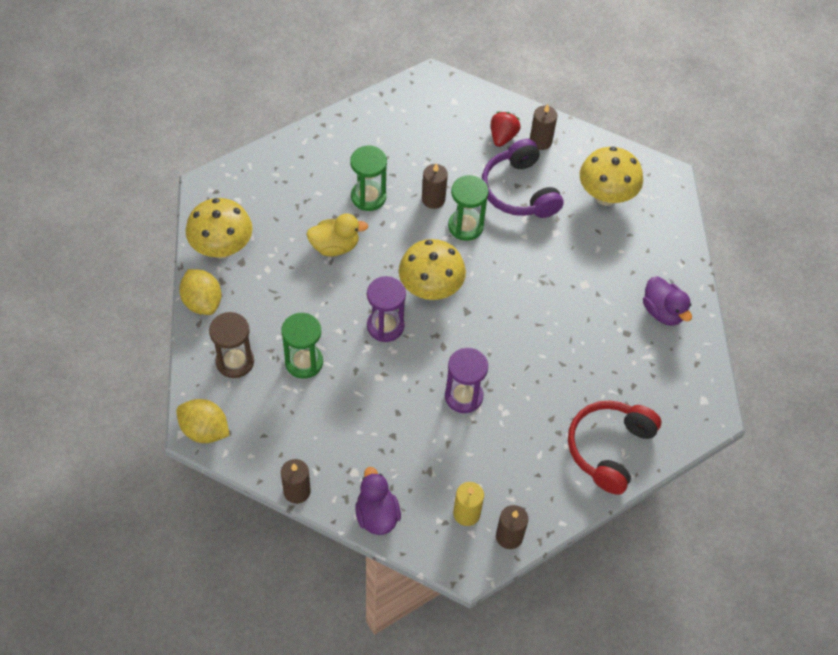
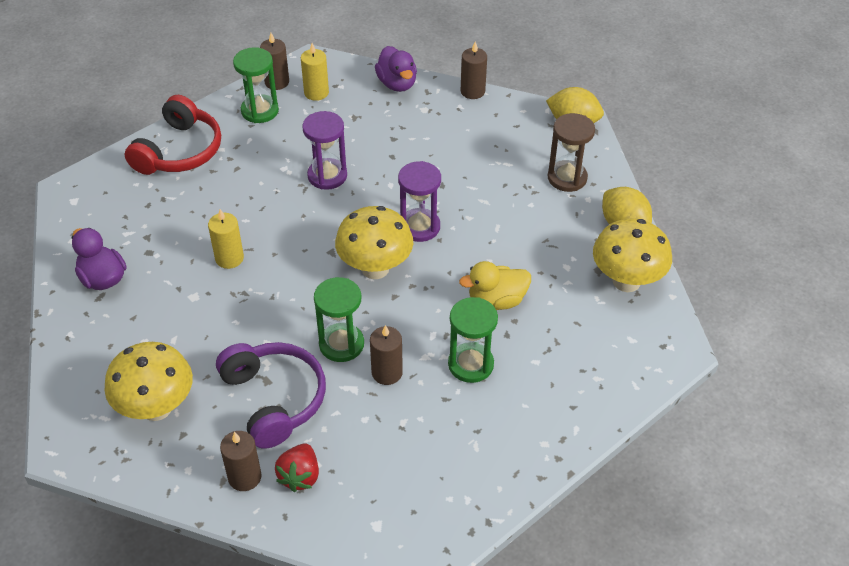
camera: 175 degrees right, 10 degrees down
(304, 362) = (497, 185): green hourglass -> green hourglass (260, 111)
(555, 317) = (229, 258): none -> yellow candle

